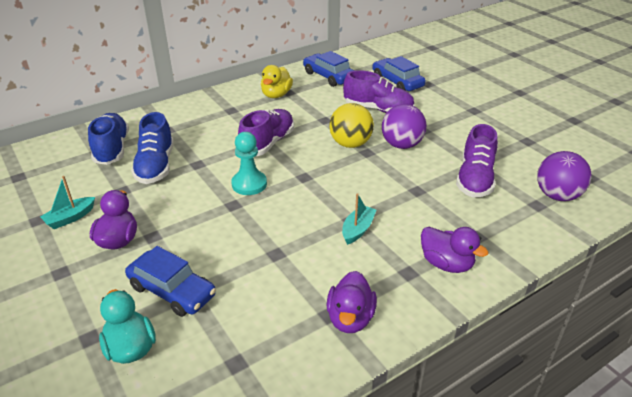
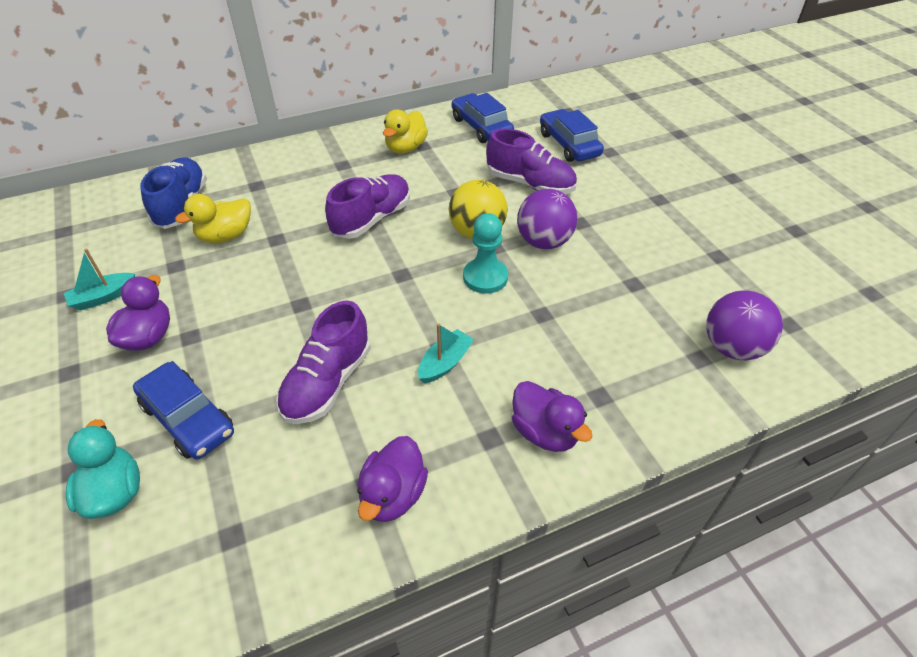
camera: 10 degrees right, 10 degrees up
(156, 166) = (225, 236): blue shoe -> yellow duck
(249, 184) = (330, 276): turquoise pawn -> turquoise pawn (485, 277)
(475, 179) = (625, 307): purple shoe -> purple shoe (327, 382)

